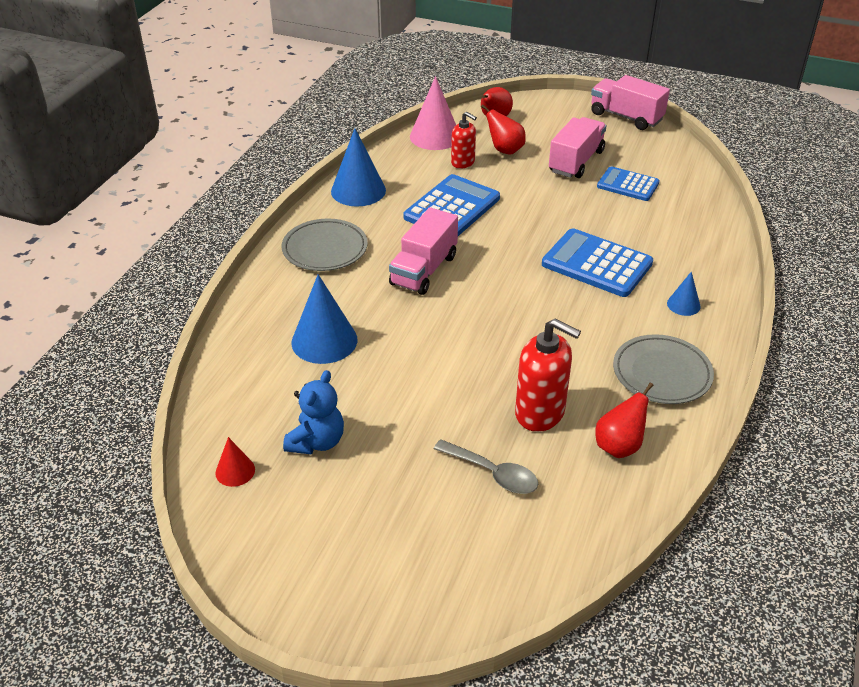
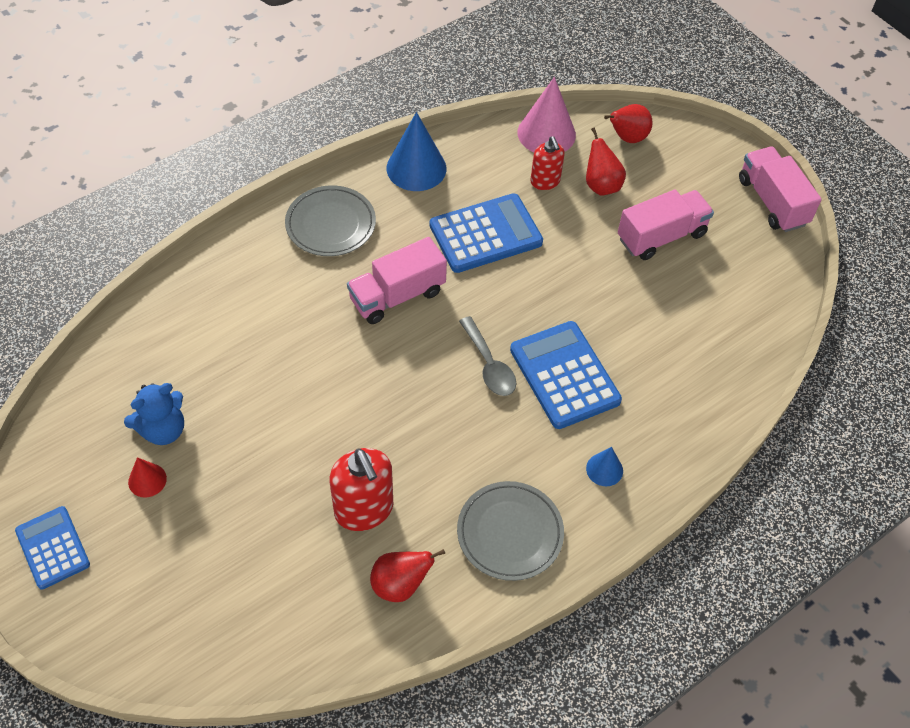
camera: 30 degrees right, 15 degrees up
(235, 471) = (82, 421): red cone -> red cone (147, 480)
(324, 341) = (249, 328): blue cone -> none
(493, 473) = (272, 546): grey spoon -> grey spoon (489, 365)
(628, 185) = (688, 294): blue calculator -> blue calculator (53, 548)

